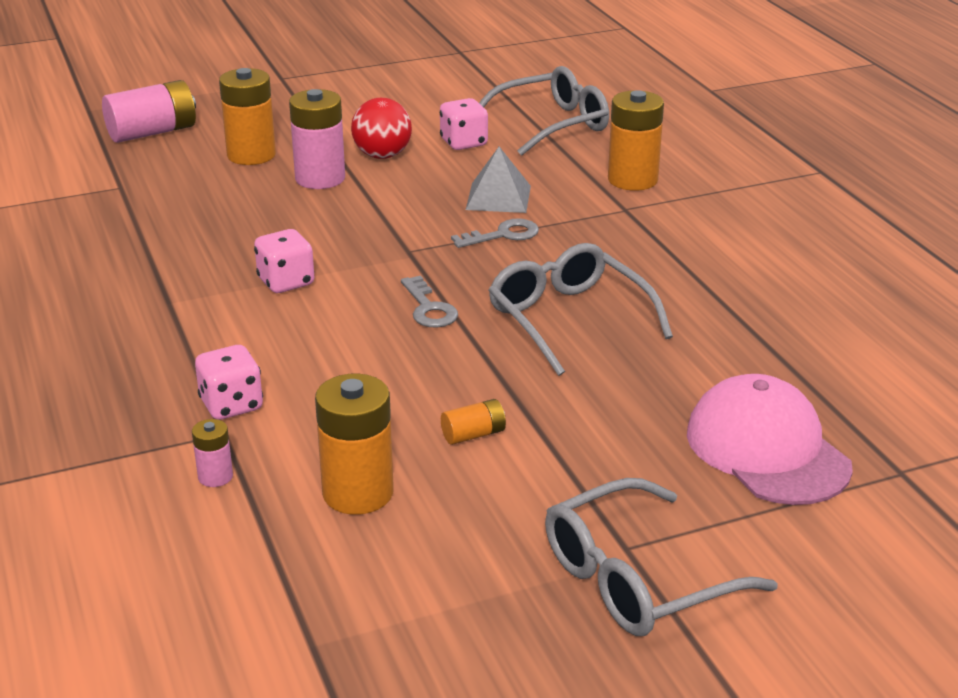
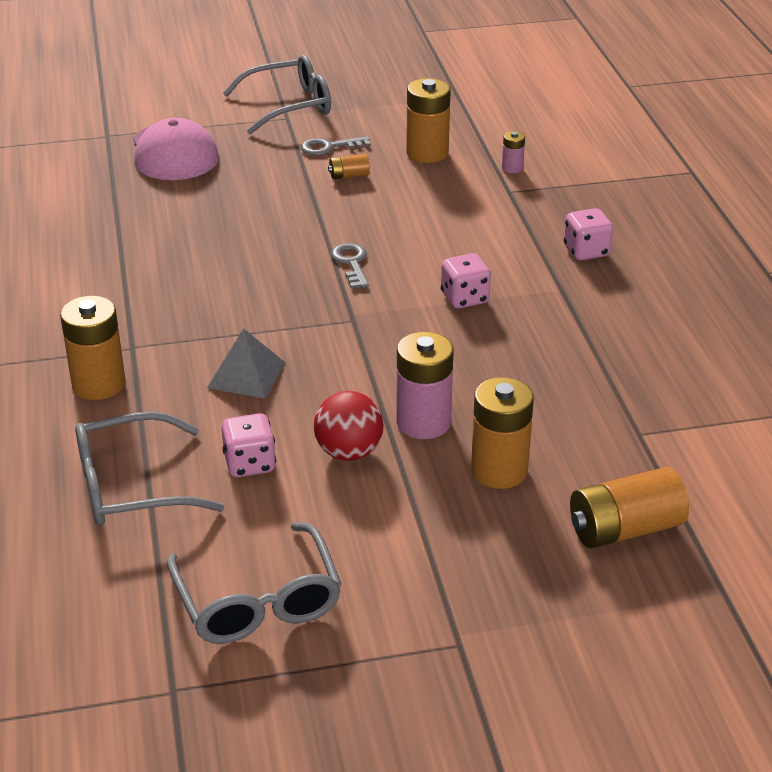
camera: 170 degrees left, 5 degrees up
(152, 132) = (625, 529): pink battery -> orange battery
(231, 405) = (505, 207): pink dice -> pink dice (586, 251)
(503, 235) = (262, 328): grey key -> grey key (329, 147)
(569, 319) = (247, 244): grey glasses -> grey glasses (258, 601)

